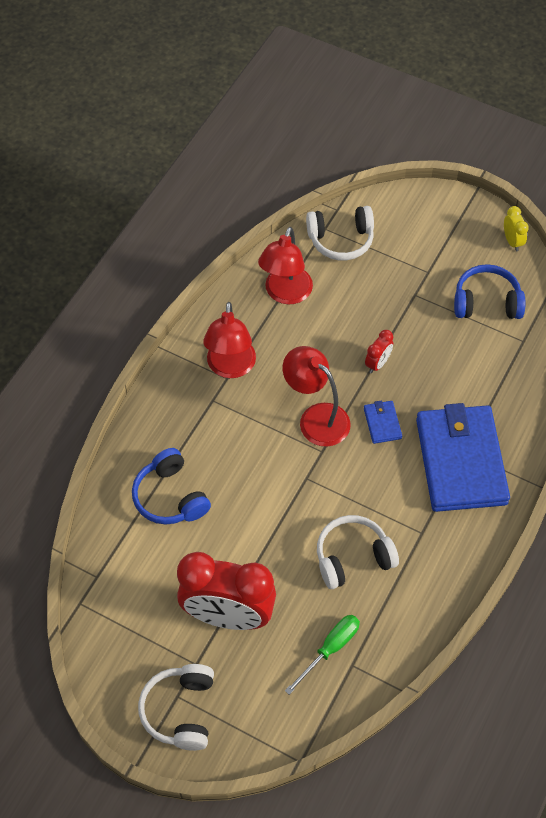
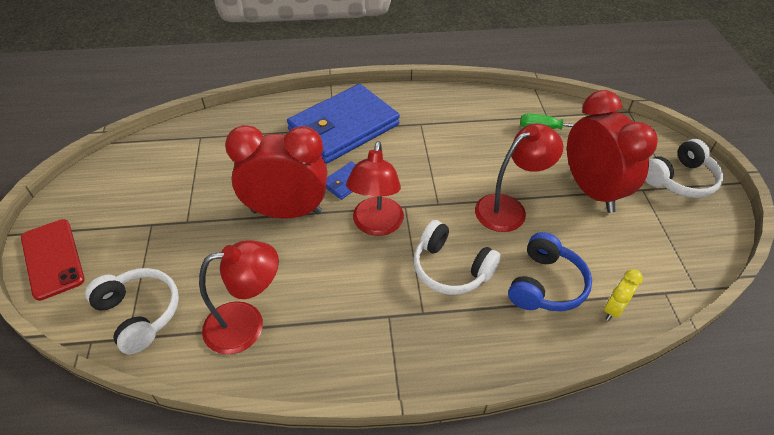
camera: 125 degrees left, 10 degrees down
(230, 367) = (374, 320): red lamp -> red lamp (509, 208)
(353, 558) = (475, 148): white headphones -> white headphones (451, 268)
(377, 363) = (286, 212): red clock -> red clock, size x2.39
(432, 206) = (52, 258): none -> red phone
(486, 302) = (169, 172): blue headphones -> none
(512, 241) = (81, 183): yellow clock -> yellow clock (613, 309)

